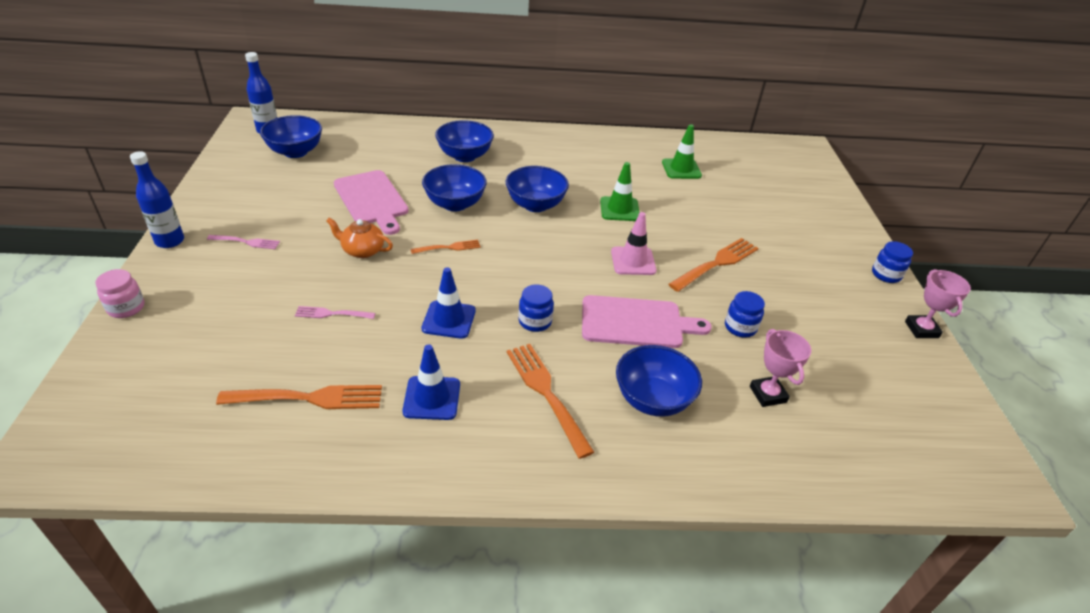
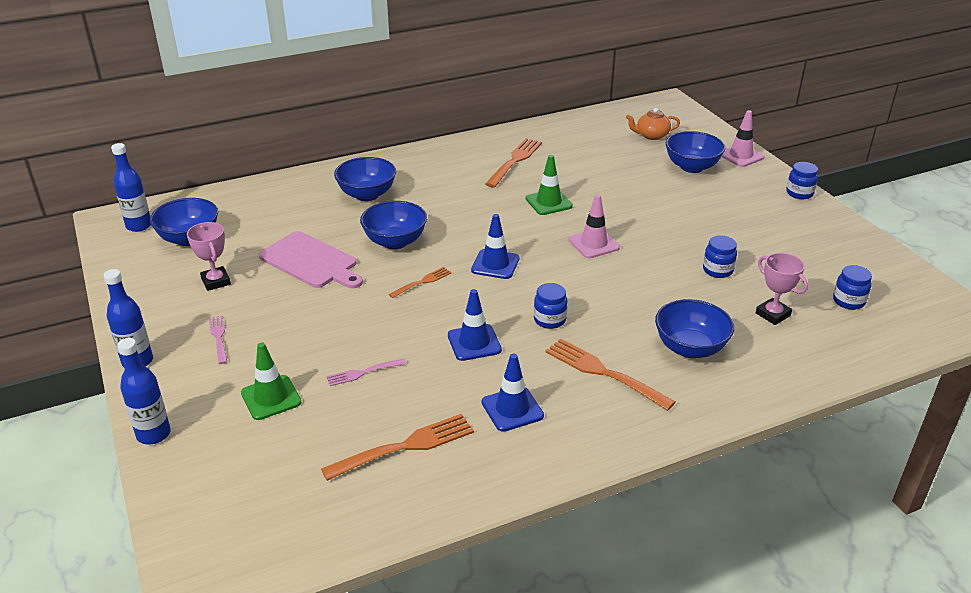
camera: 20 degrees left, 5 degrees down
(126, 308) = (153, 434): pink jar -> blue bottle
(246, 242) = (219, 338): pink fork -> pink fork turned 90 degrees counterclockwise
(362, 250) = (342, 309): orange teapot -> orange teapot (651, 135)
(526, 252) = (495, 264): none -> blue traffic cone
(535, 205) = (471, 220): blue bowl -> blue bowl (692, 167)
(636, 323) = (633, 293): pink cutting board -> none
(681, 169) = (575, 151): green traffic cone -> green traffic cone (271, 398)
(716, 264) = (663, 225): orange fork -> orange fork (514, 161)
(846, 219) = (741, 156): none -> pink traffic cone
(865, 409) = (848, 301): none -> blue jar
(921, 329) = (851, 228): pink trophy -> pink trophy (216, 281)

